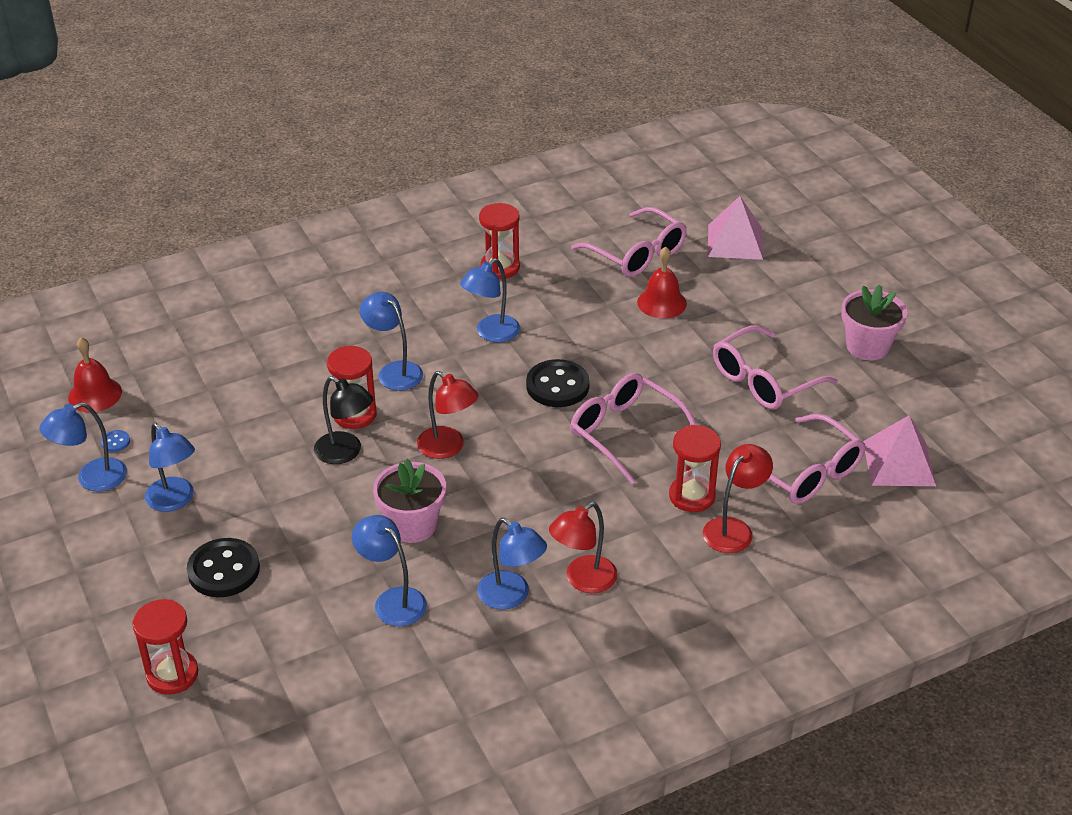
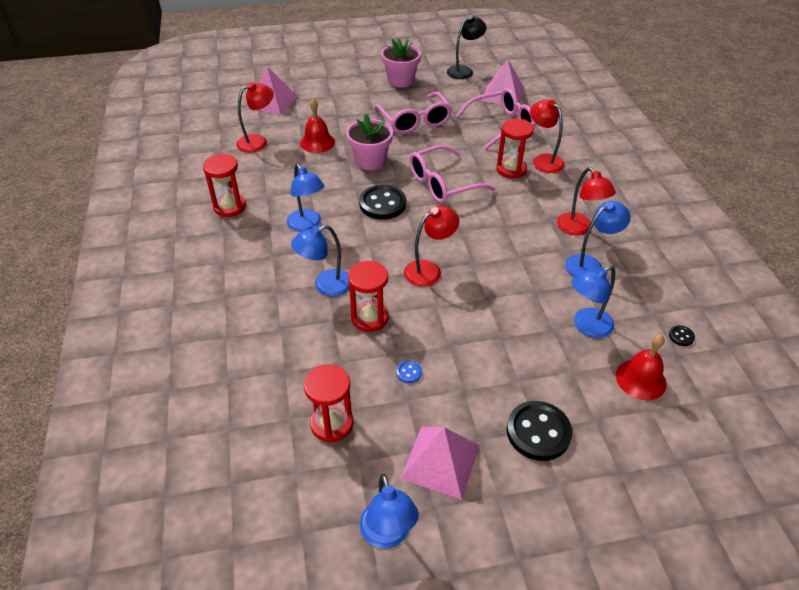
camera: 75 degrees left, 5 degrees up
(95, 394) = (252, 523): red bell -> red bell (640, 379)
(115, 442) = (338, 508): blue button -> blue button (409, 372)
(172, 674) = (659, 484): red hourglass -> red hourglass (332, 424)
(175, 501) = (440, 462): blue lamp -> pink pyramid
(345, 453) = (415, 330): black lamp -> black lamp (464, 71)
(401, 695) = (681, 336): none -> black button
(412, 525) = (509, 303): pink flower pot -> pink flower pot (370, 161)
(637, 254) = (258, 141): pink glasses -> red lamp

